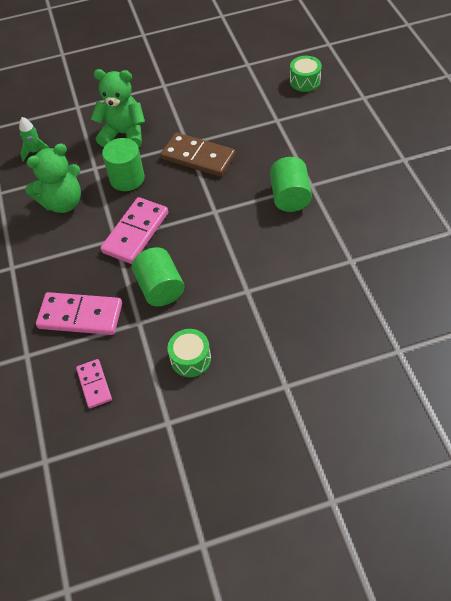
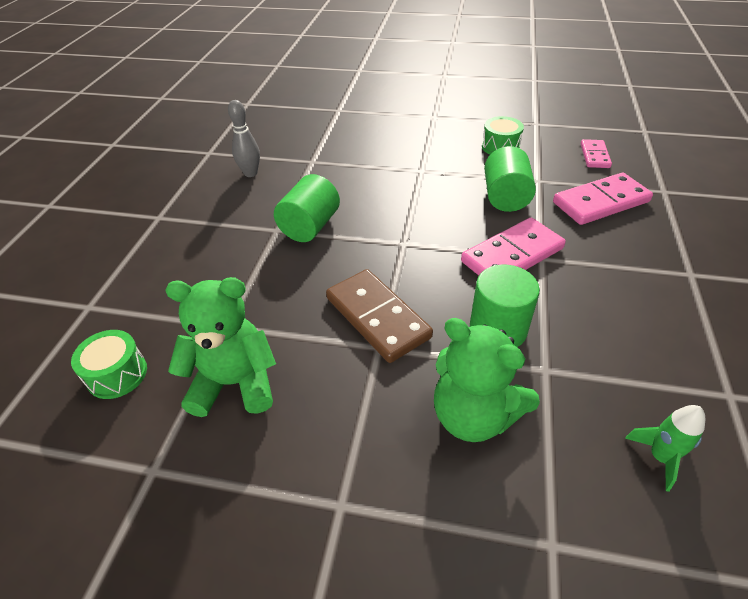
camera: 155 degrees left, 10 degrees down
(63, 202) = (610, 332): green teddy bear -> green teddy bear (235, 383)
(80, 315) = (601, 202): pink domino -> pink domino turned 60 degrees counterclockwise
(386, 224) = (250, 173): none -> grey bowling pin

